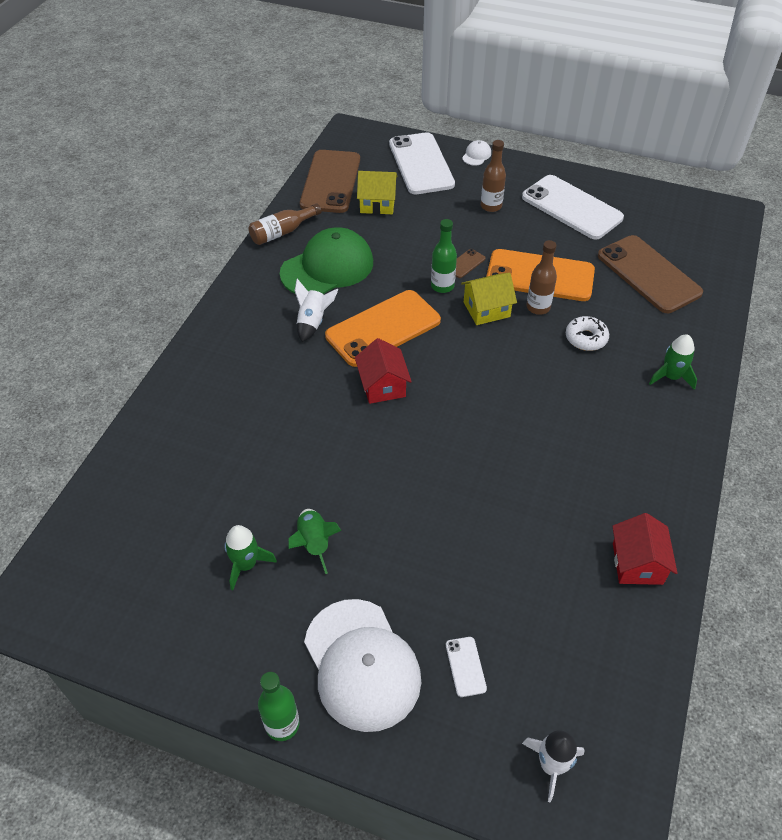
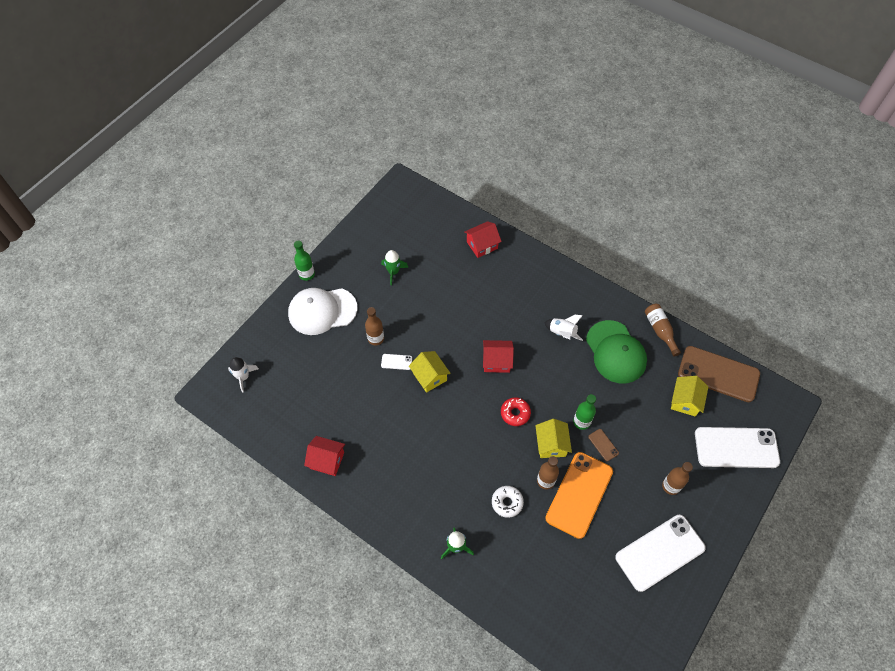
camera: 105 degrees right, 10 degrees up
(165, 444) = (482, 245): none -> red house
(314, 543) = (395, 303): green rocket -> none
(383, 328) = (547, 373): orange phone -> none
(393, 555) = (376, 338): none -> brown bottle
(437, 461) = (429, 376): none -> yellow house
(458, 351) = (515, 413): none -> red donut
(465, 666) = (303, 355): white phone -> white phone (396, 362)
(476, 155) = (745, 497): white cap -> none
(648, 274) = (565, 581): brown phone -> none

